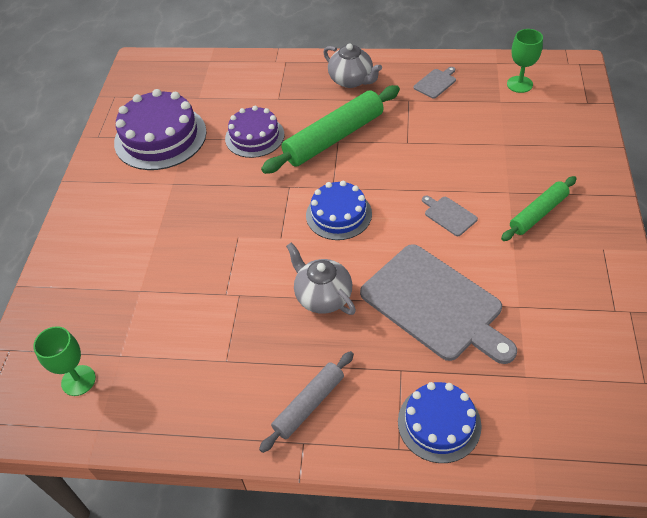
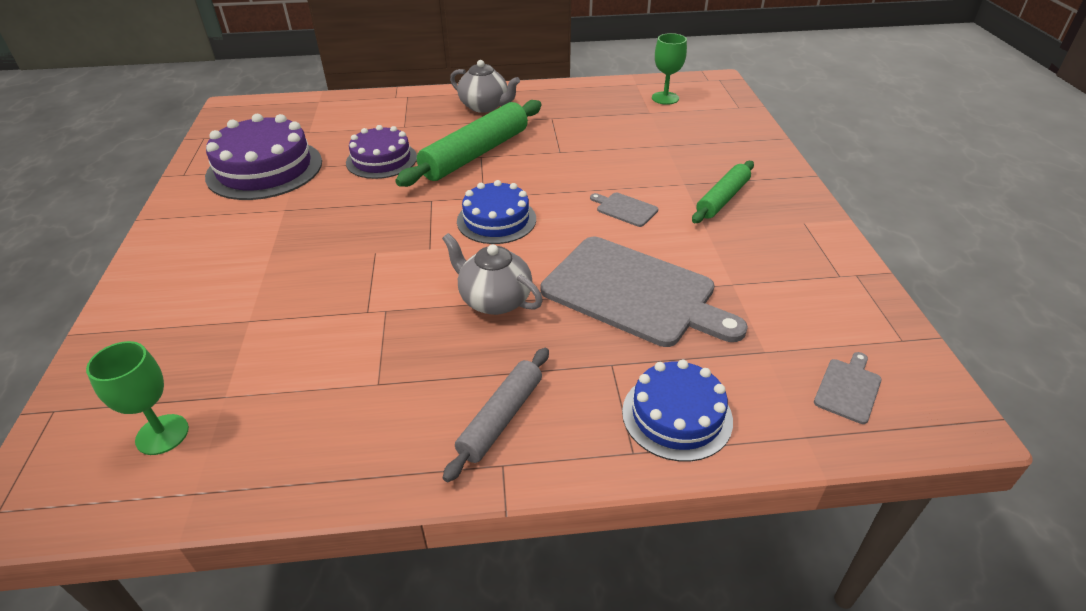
camera: 15 degrees left, 10 degrees down
(435, 83) = (577, 102): grey cutting board -> grey cutting board (848, 388)

